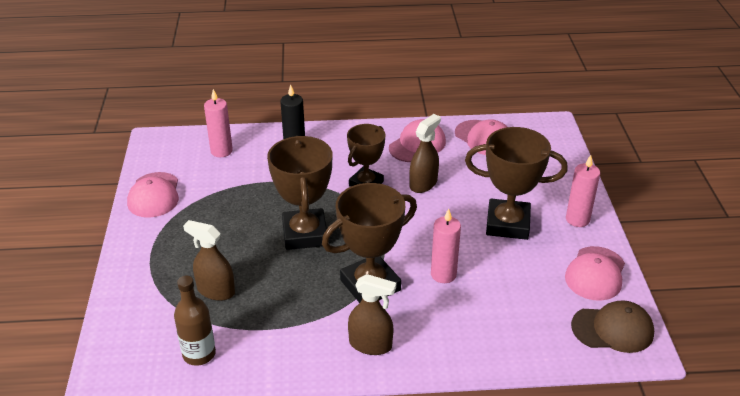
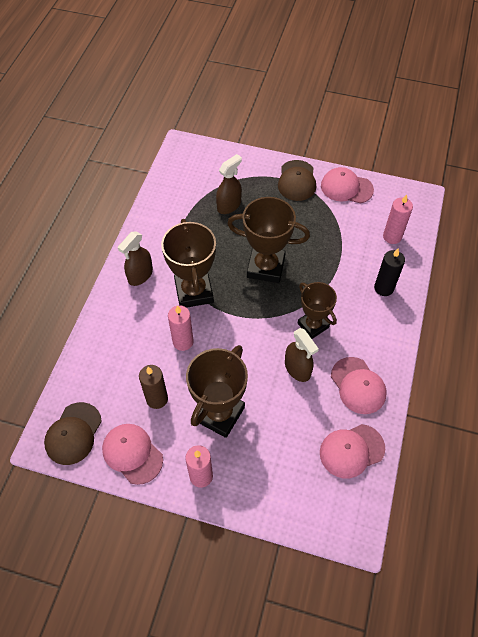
camera: 110 degrees right, 20 degrees up
(152, 238) = (297, 181): none -> brown cap
(199, 354) = (178, 188): brown bottle -> none
(524, 274) = (157, 399): none -> brown candle

